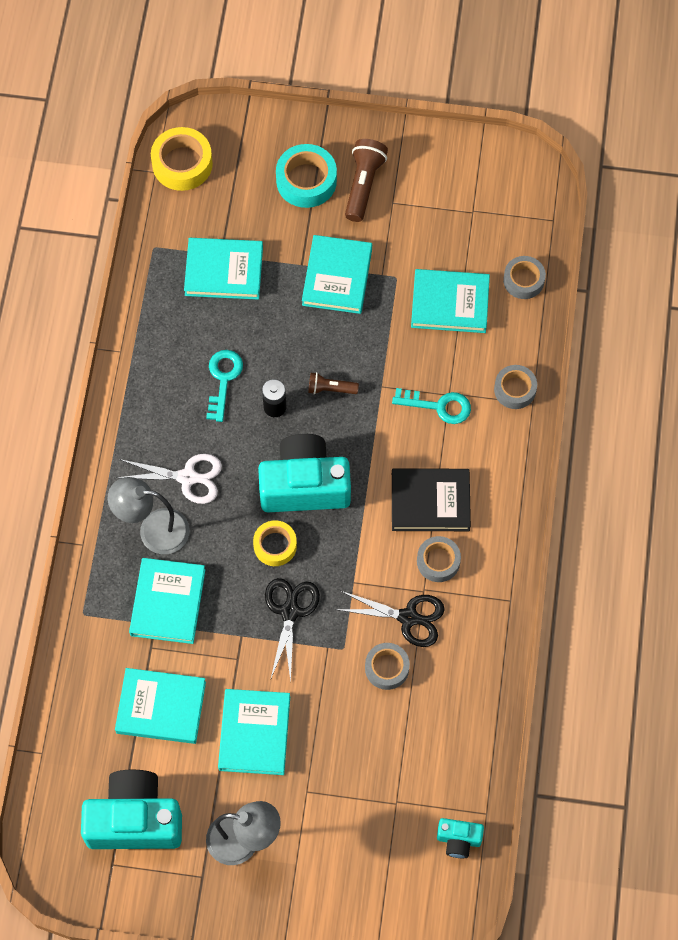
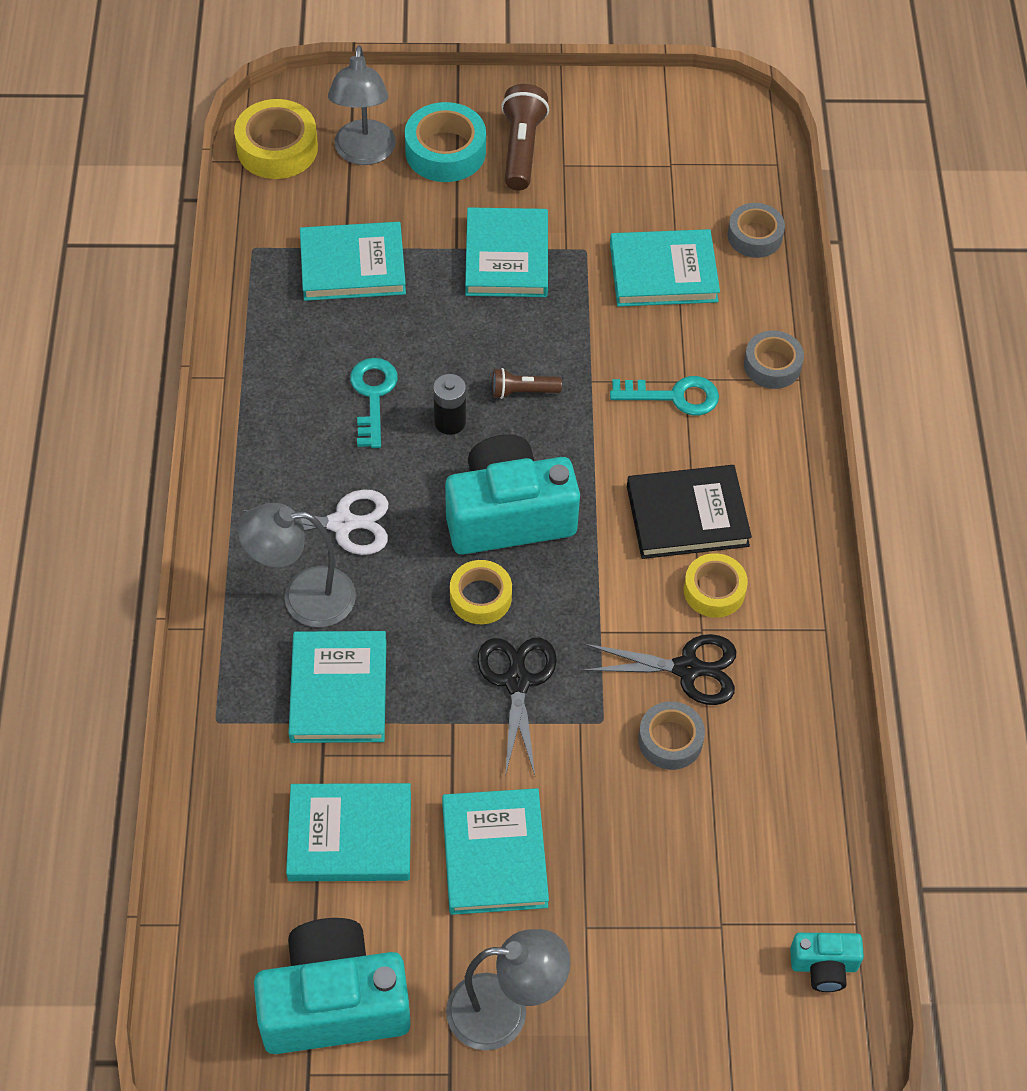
camera: 10 degrees left, 10 degrees down
(245, 175) = (364, 153): none -> grey lamp
(438, 561) = (714, 590): grey tape -> yellow tape

